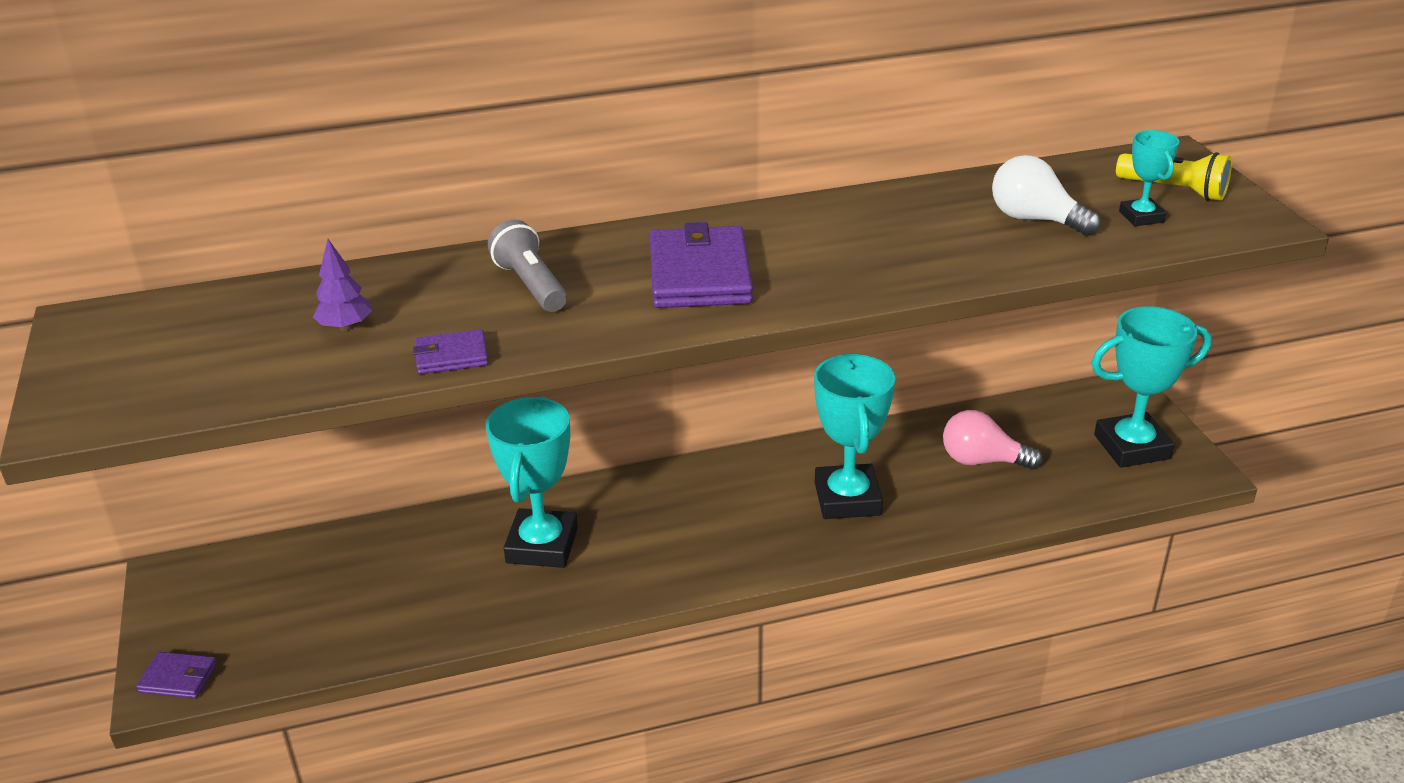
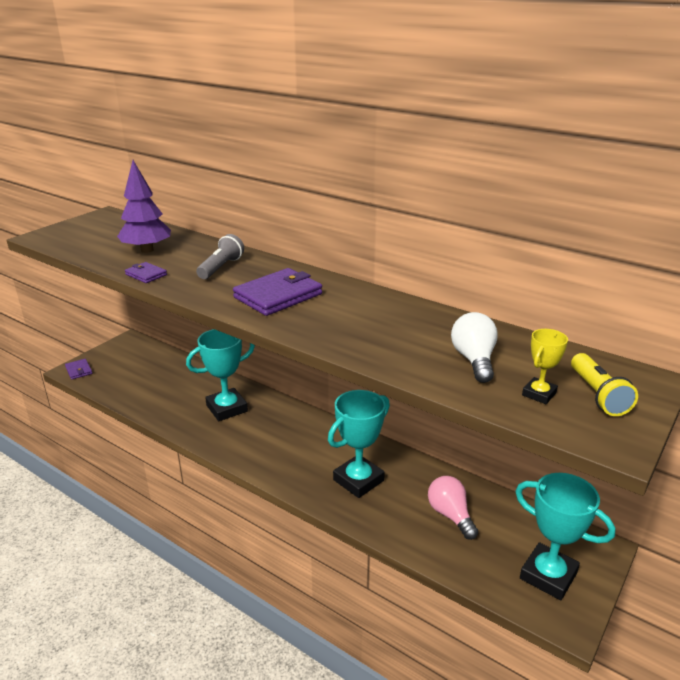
camera: 50 degrees right, 5 degrees down
(345, 327) = (147, 250): purple tree -> purple tree, size x1.90
(1141, 217) = (539, 394): turquoise trophy -> yellow trophy

